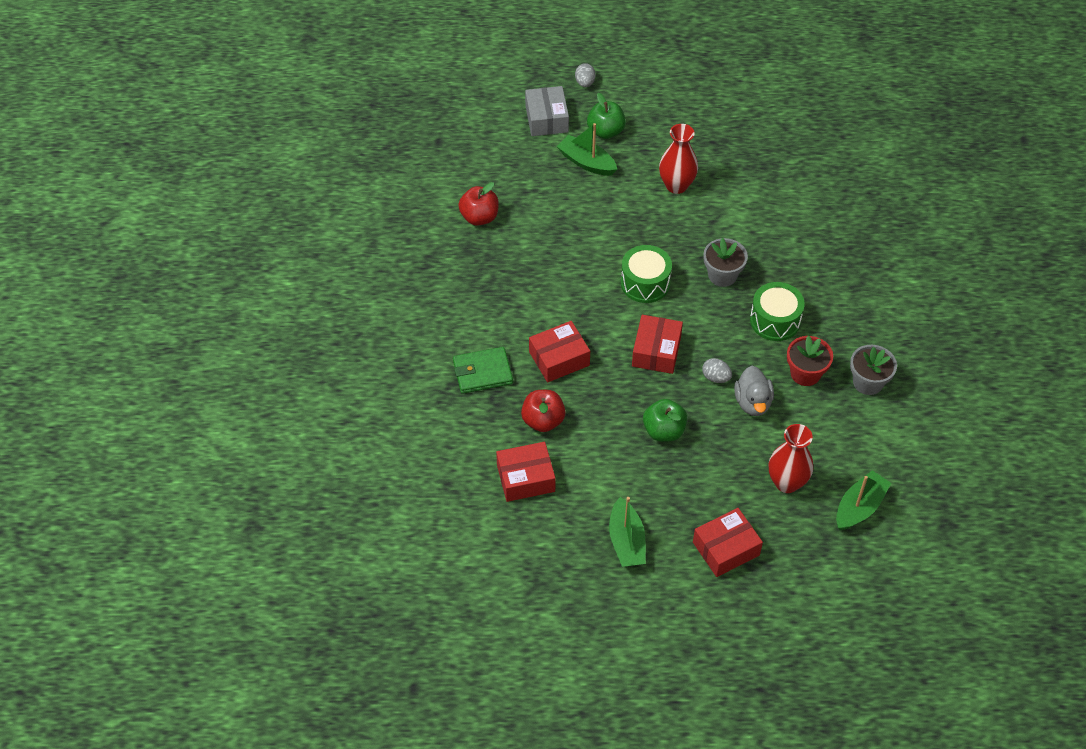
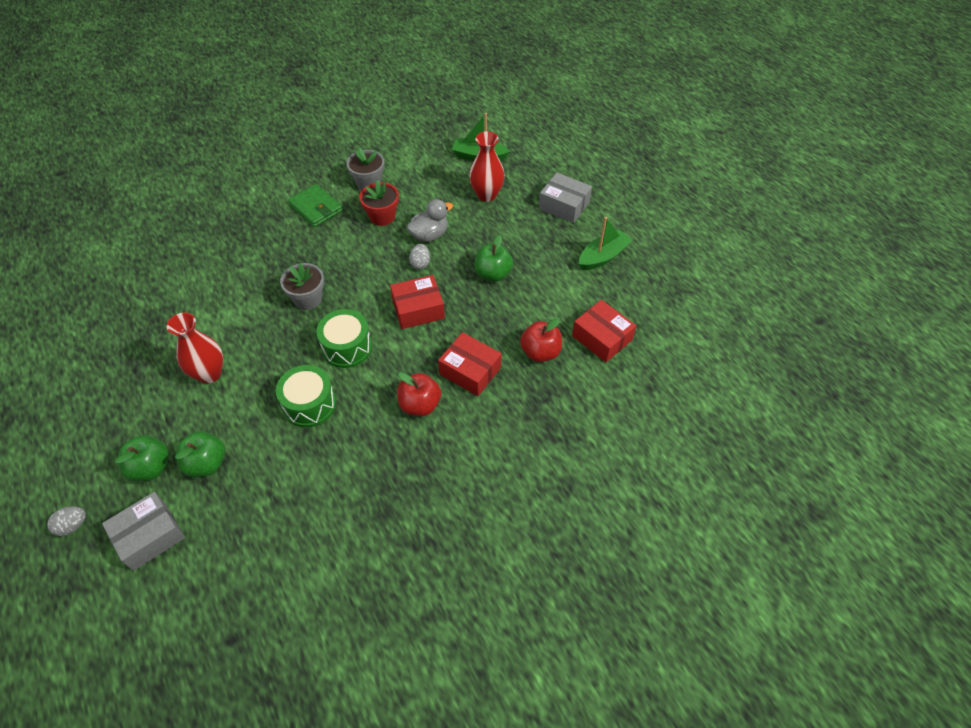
camera: 120 degrees left, 0 degrees up
(479, 217) = (334, 526): red apple -> red apple (420, 405)
(482, 372) = (524, 420): green wallet -> green wallet (316, 208)
(586, 162) = (206, 463): green boat -> green apple
(726, 548) = (564, 205): red box -> grey box
(775, 320) = (339, 250): green drum -> green drum (309, 404)

